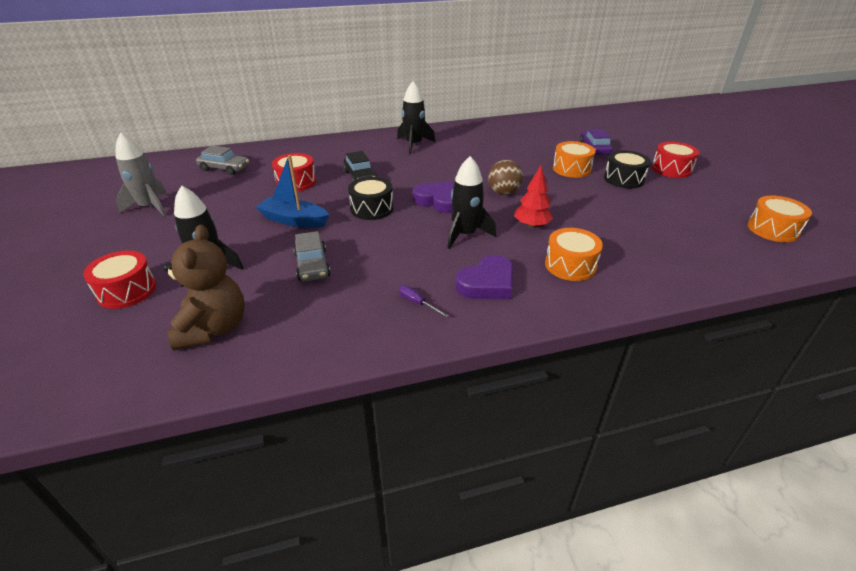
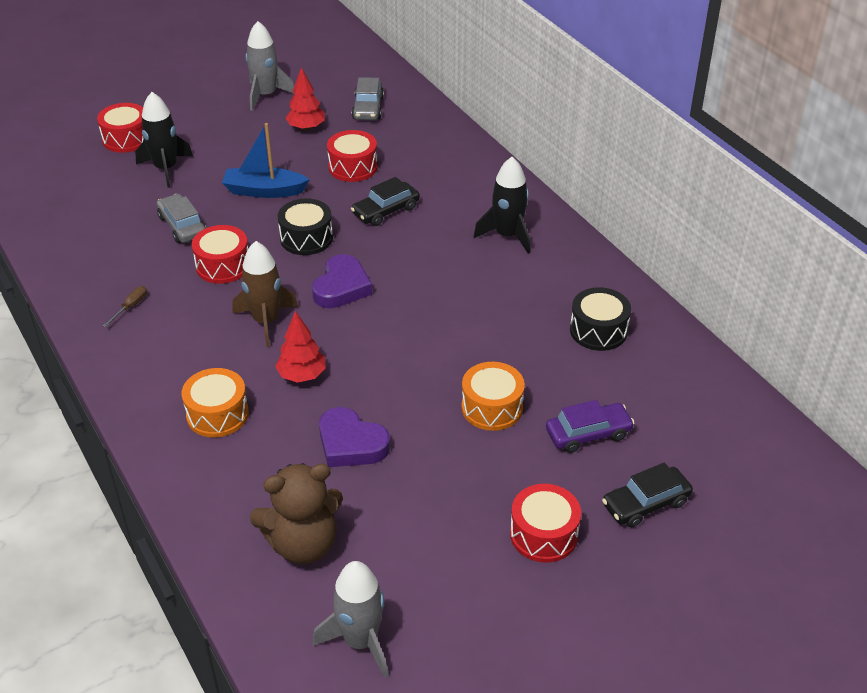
camera: 75 degrees right, 5 degrees up
(214, 328) = (82, 200): brown teddy bear -> brown teddy bear (303, 544)
(222, 194) = (306, 127): none -> red tree
(294, 220) = (264, 191): blue boat -> blue boat turned 90 degrees counterclockwise
(312, 265) = (182, 226): grey car -> grey car turned 90 degrees clockwise
(384, 248) = (223, 266): none -> red drum
(417, 303) = (130, 307): purple screwdriver -> brown screwdriver
(465, 234) = (266, 321): black rocket -> brown rocket
(487, 283) = (170, 350): purple heart -> purple heart (351, 444)
(503, 193) = (384, 342): brown ball -> none
(623, 179) = (478, 469): black drum -> black drum (598, 330)
(644, 144) = (645, 503): none -> black car
(772, 229) = (360, 641): orange drum -> grey rocket

